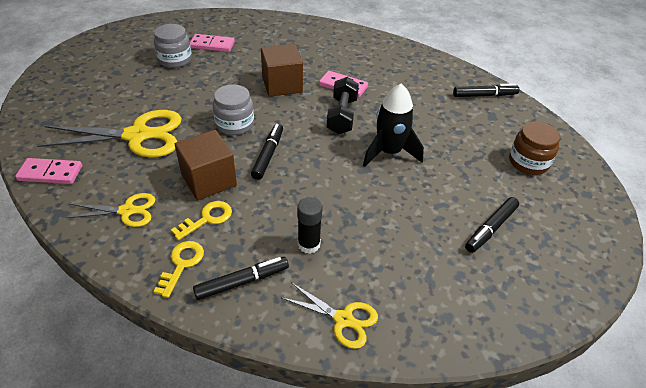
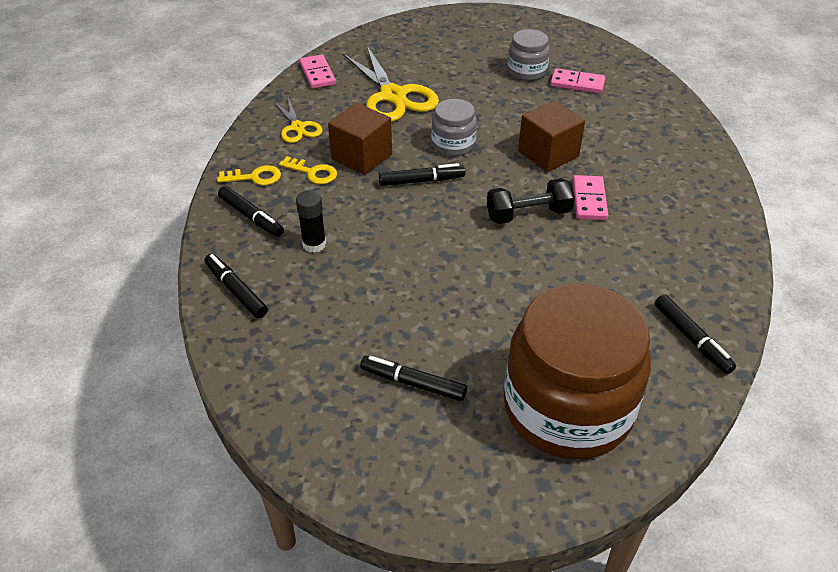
camera: 70 degrees right, 0 degrees up
(212, 45) = (577, 83): pink domino -> pink domino turned 60 degrees counterclockwise
(343, 319) = (236, 290): yellow scissors -> black marker
(389, 152) = (490, 268): black rocket -> none
(528, 162) = (567, 408): brown jar -> brown jar, size x2.15

